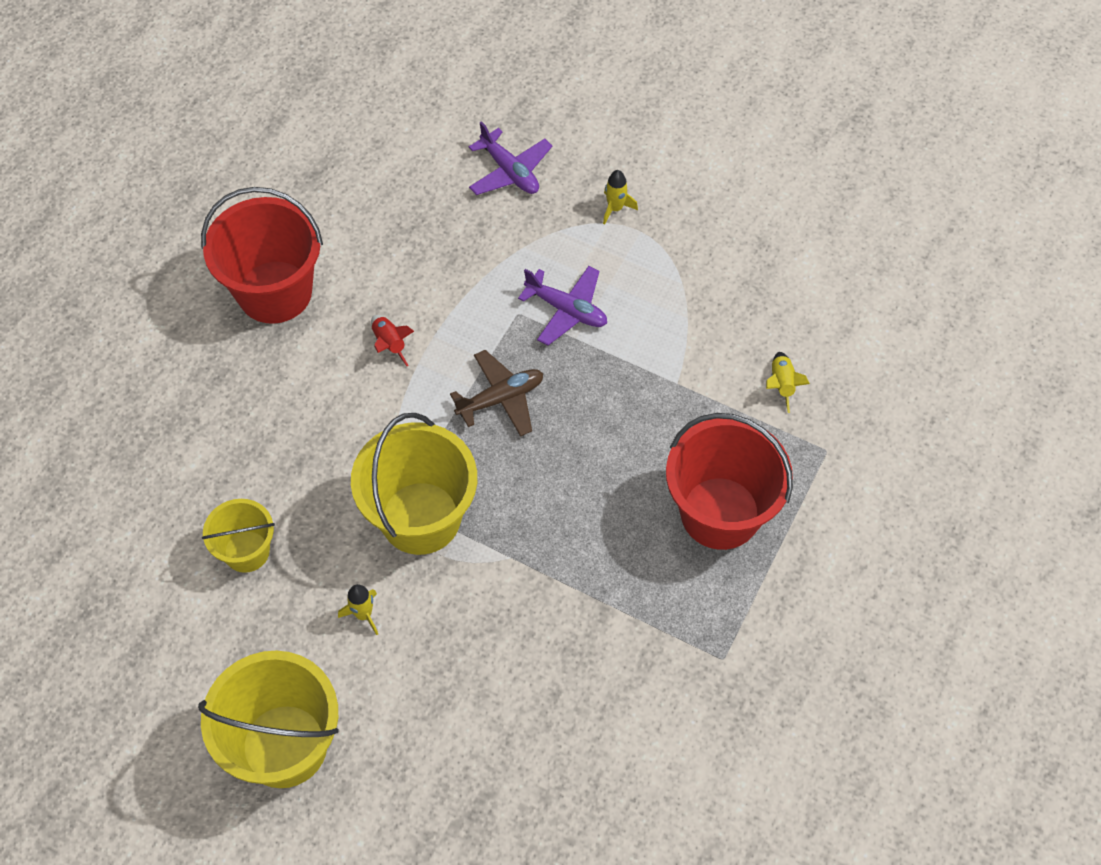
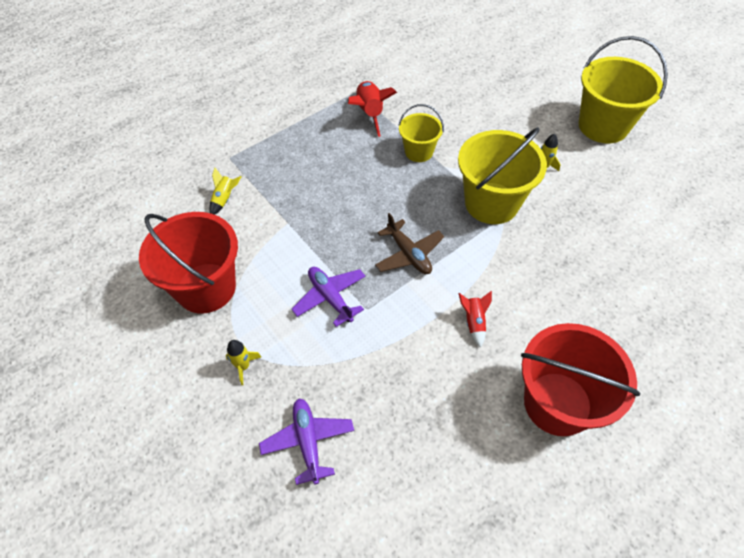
camera: 155 degrees left, 5 degrees down
(246, 551) = (611, 221): yellow bucket -> yellow bucket (419, 152)
(501, 398) = (408, 254): brown plane -> brown plane turned 120 degrees counterclockwise
(674, 619) = (370, 113): none -> red rocket
(720, 513) = (312, 149): red bucket -> red bucket (206, 288)

